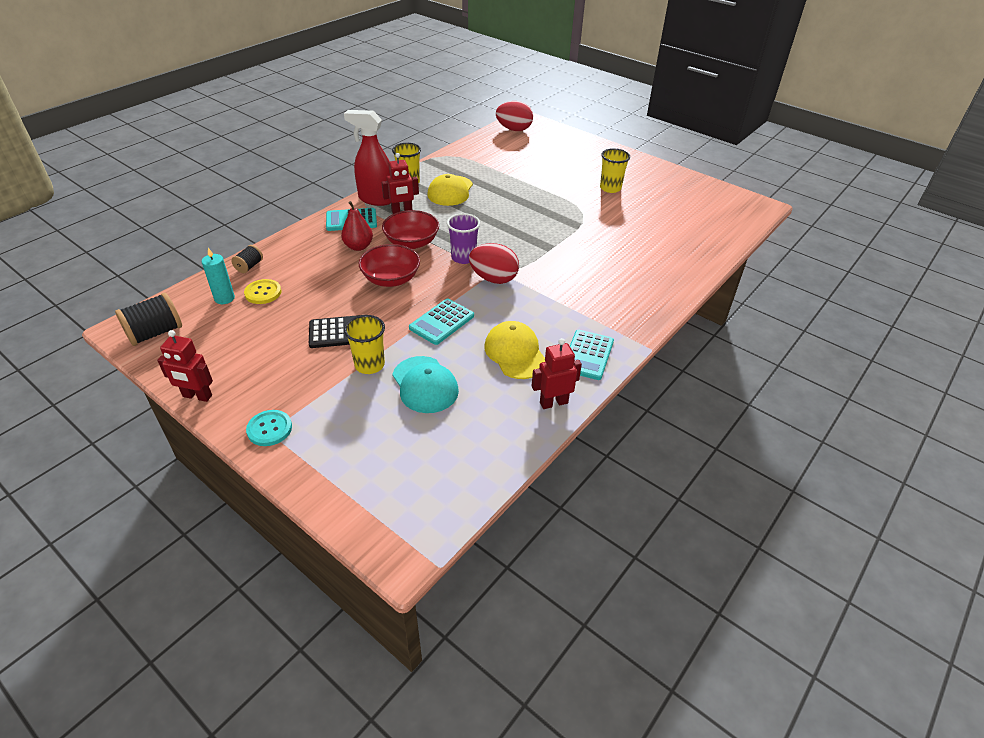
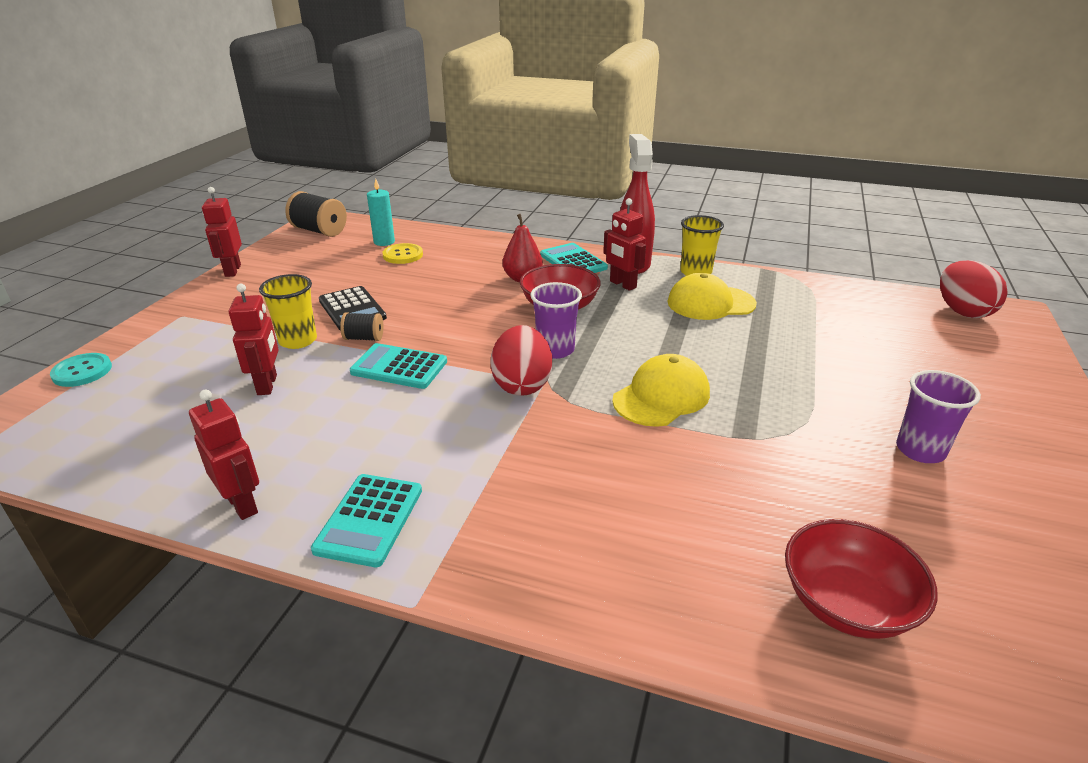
camera: 70 degrees right, 10 degrees down
(249, 266) = (443, 238): black spool -> black spool (364, 338)
(269, 429) = (185, 314): turquoise button -> turquoise button (82, 371)
(391, 279) = (471, 313): red bowl -> red bowl (846, 603)
(425, 385) = (267, 385): turquoise cap -> red robot
(515, 353) = (352, 442): yellow cap -> yellow cap (661, 396)
(587, 355) = (369, 520): turquoise calculator -> turquoise calculator turned 75 degrees counterclockwise
(610, 188) = (920, 450): yellow cup -> purple cup

